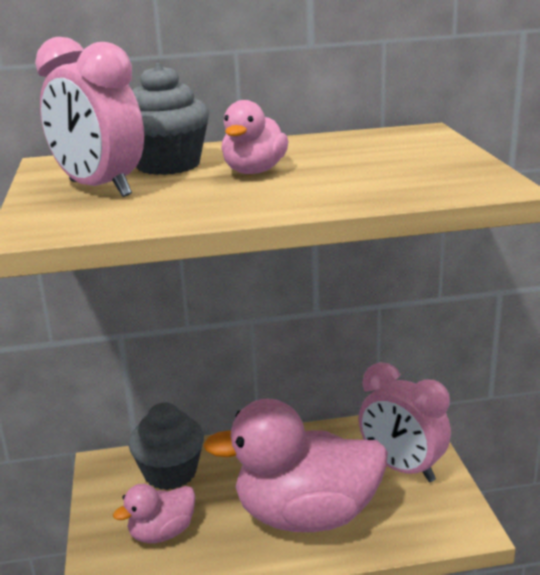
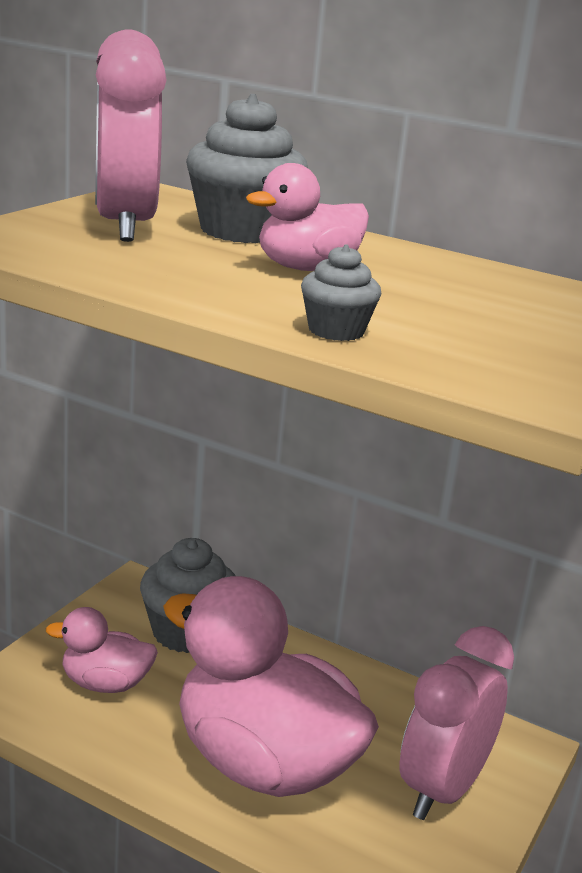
camera: 35 degrees right, 0 degrees up
(353, 196) = (336, 331): none -> grey cupcake
(402, 468) = (442, 789): pink clock -> pink clock turned 45 degrees clockwise

